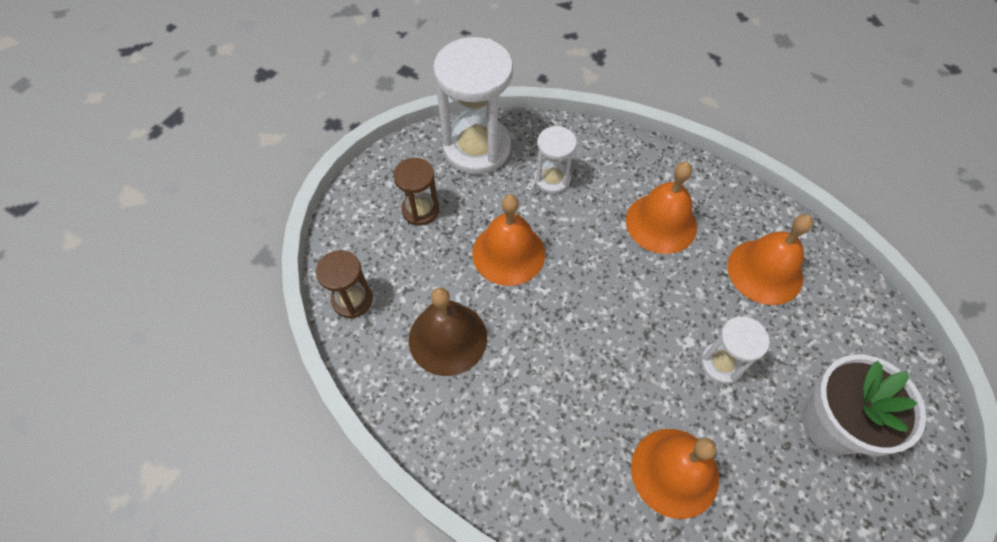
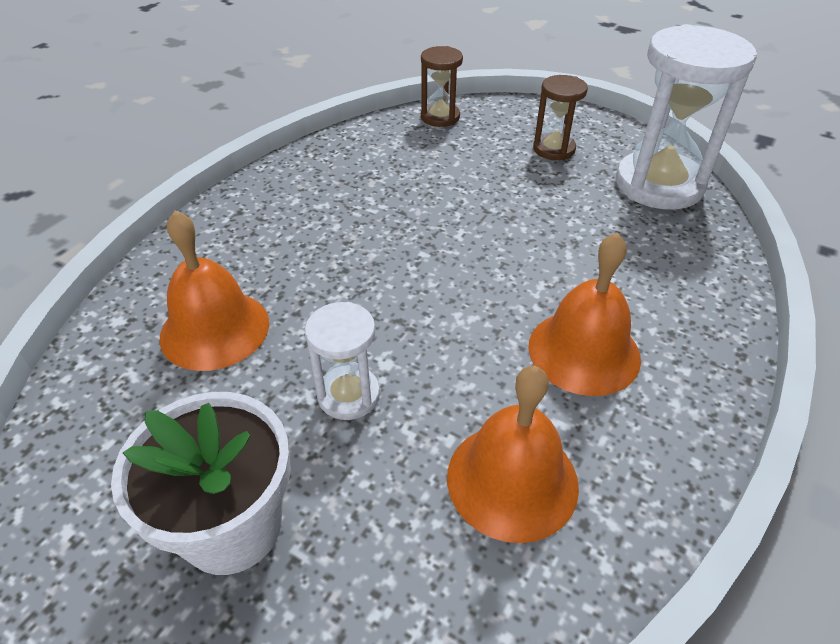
camera: 90 degrees right, 15 degrees down
(448, 338) = (398, 170): brown bell -> none
(508, 253) = (507, 208): orange bell -> none
(552, 179) = (631, 245): white hourglass -> none

